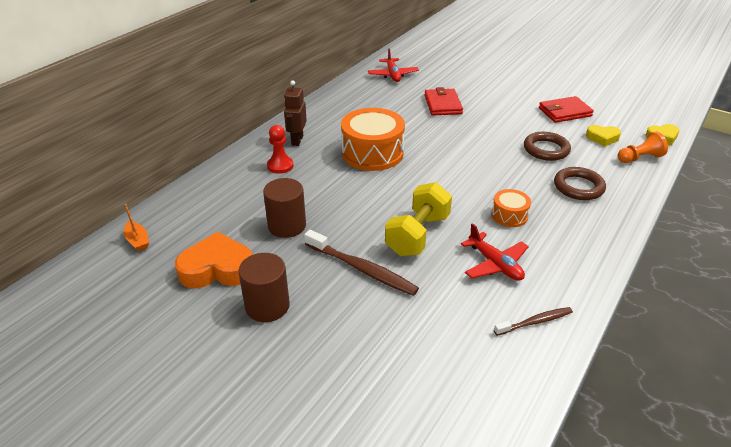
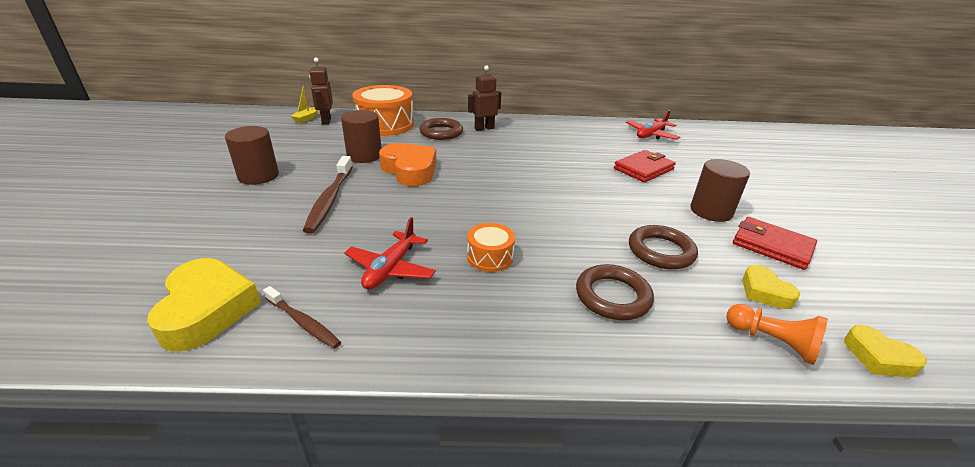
camera: 55 degrees right, 5 degrees down
(137, 241) = (306, 118): orange boat -> yellow boat
(162, 228) = (326, 121): none -> brown robot
(217, 269) = (292, 148): orange heart -> orange heart (410, 170)
(280, 166) = (441, 132): red pawn -> brown ring
(372, 153) = (507, 159): orange drum -> orange drum (385, 125)
(417, 235) = (403, 212): yellow dumbbell -> none
(492, 371) = (207, 310): none -> yellow heart
(516, 110) = (711, 211): none -> brown cylinder

